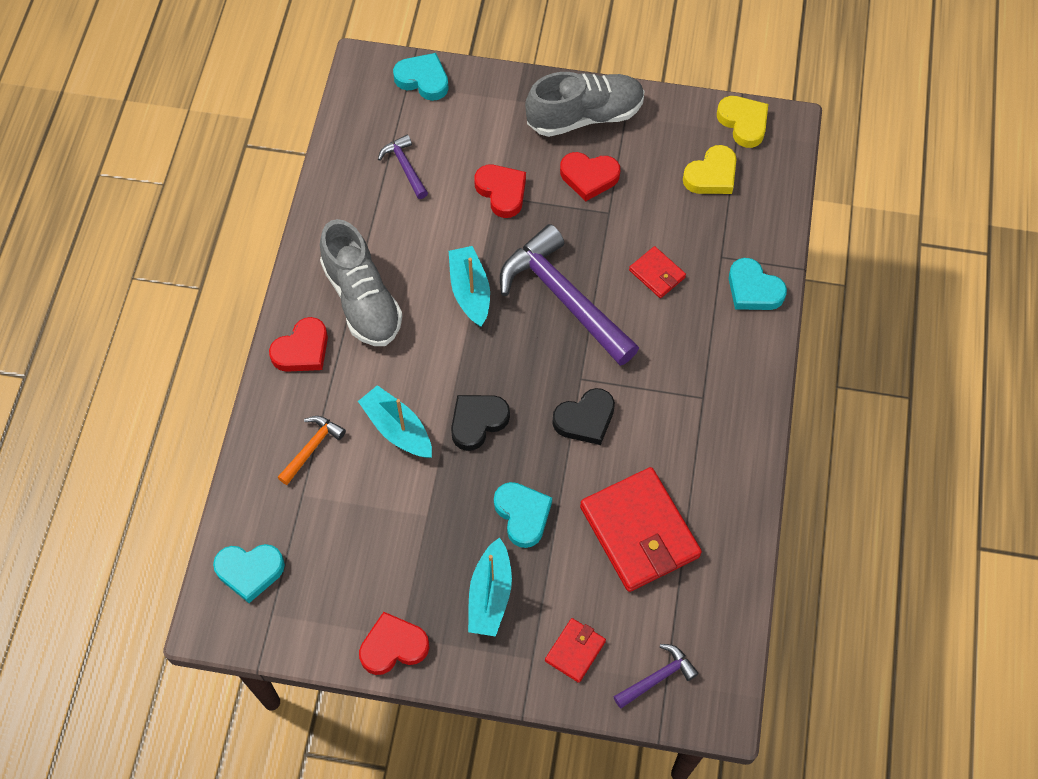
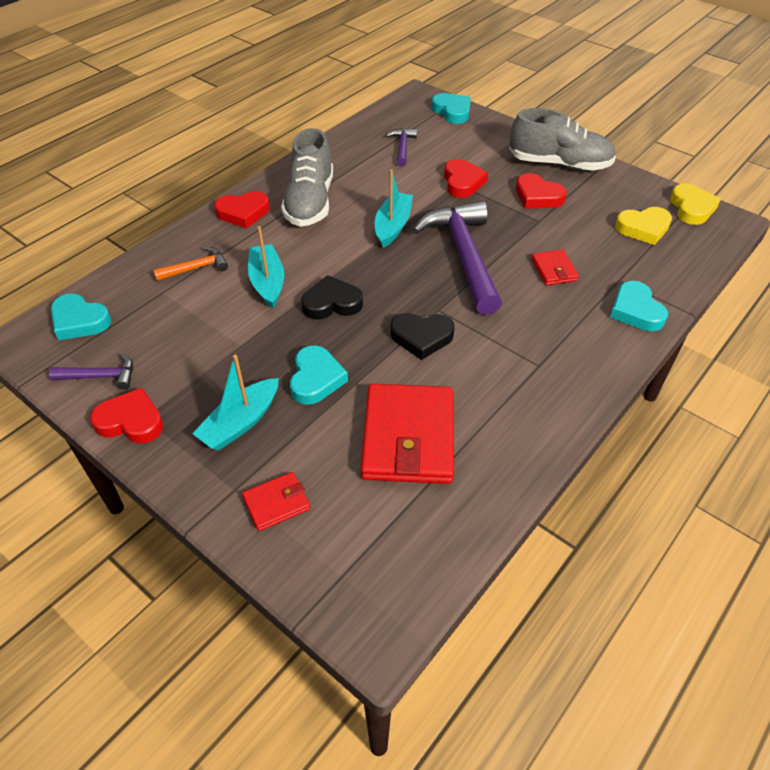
camera: 30 degrees right, 15 degrees down
(657, 677) = (335, 567): purple hammer -> purple hammer (100, 376)

